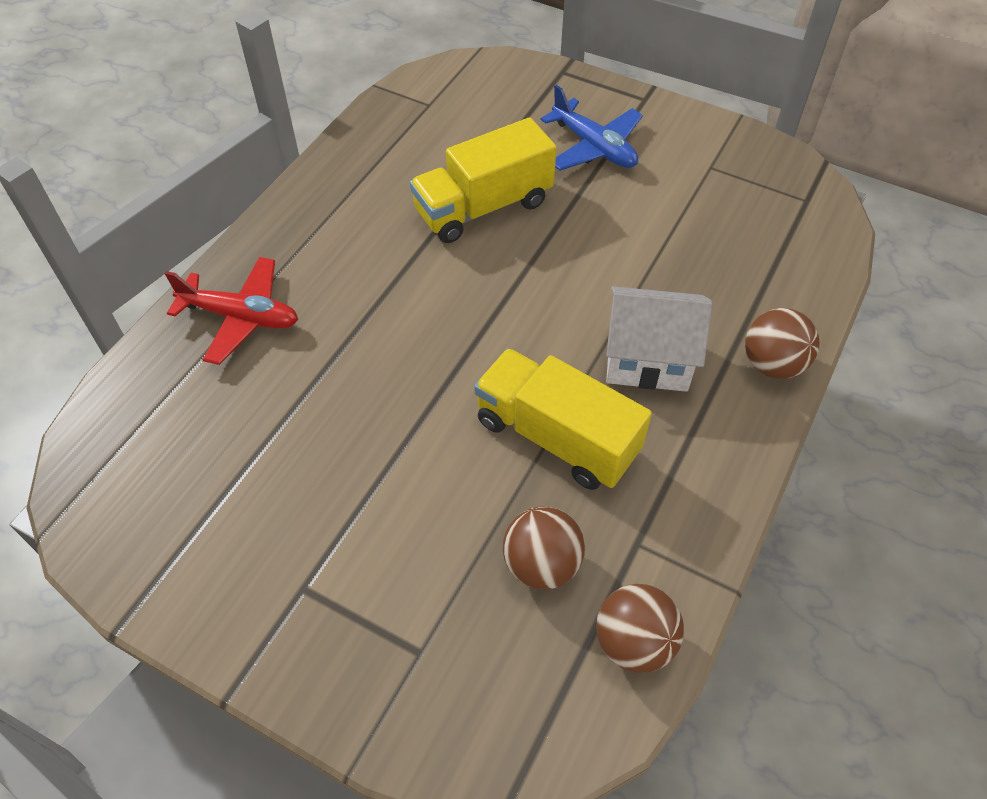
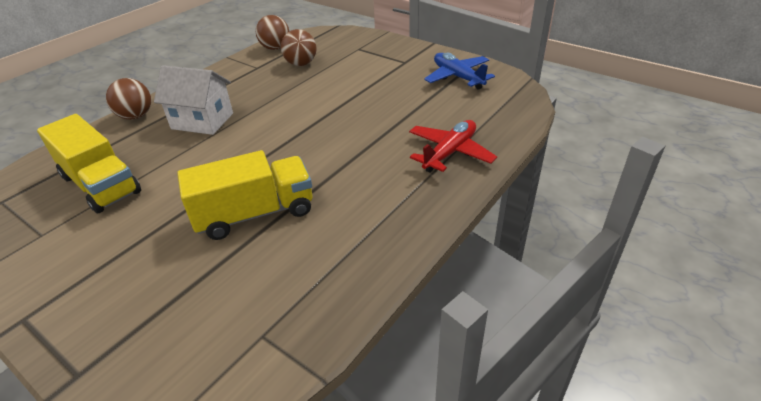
camera: 170 degrees left, 15 degrees down
(241, 317) = (450, 153): red plane -> red plane turned 105 degrees clockwise
(556, 437) = (273, 96): yellow truck -> yellow truck (101, 184)
(594, 147) = (123, 263): blue plane -> blue plane (457, 77)

